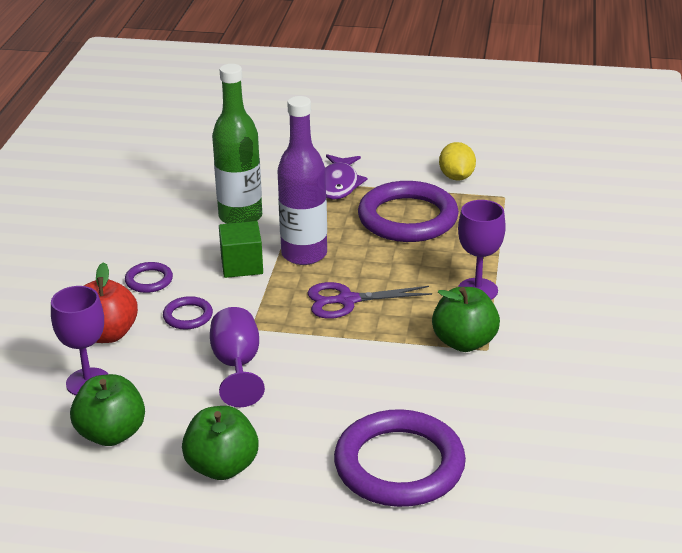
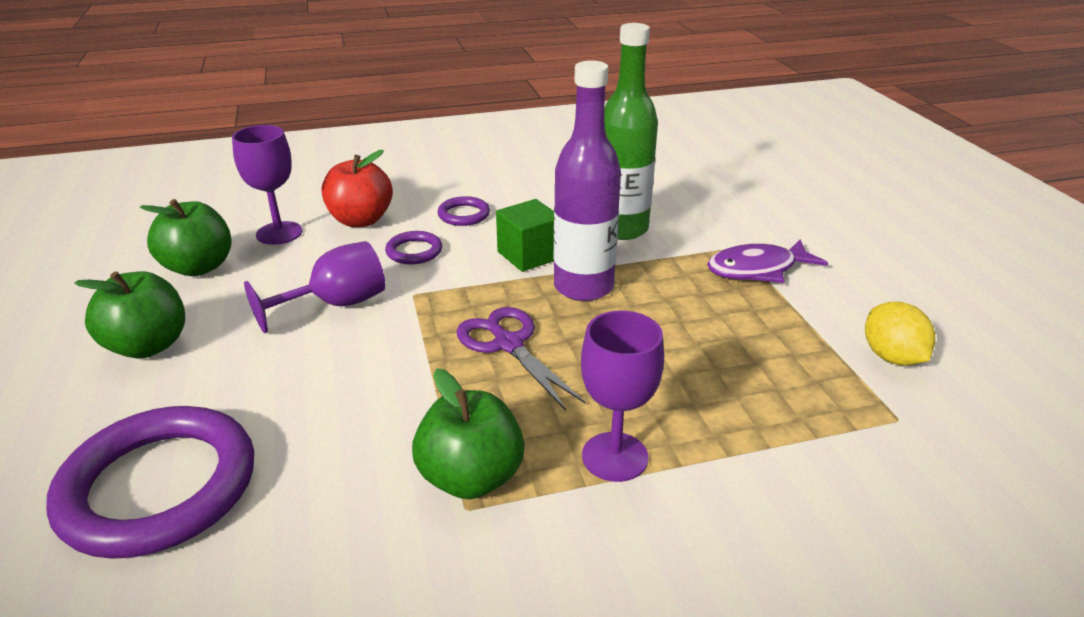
camera: 65 degrees right, 0 degrees up
(407, 218) = (738, 342): purple ring -> none
(456, 177) = (891, 357): yellow lemon -> yellow lemon turned 75 degrees counterclockwise

